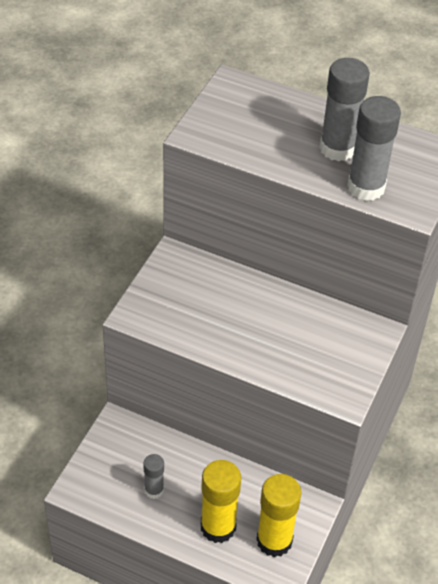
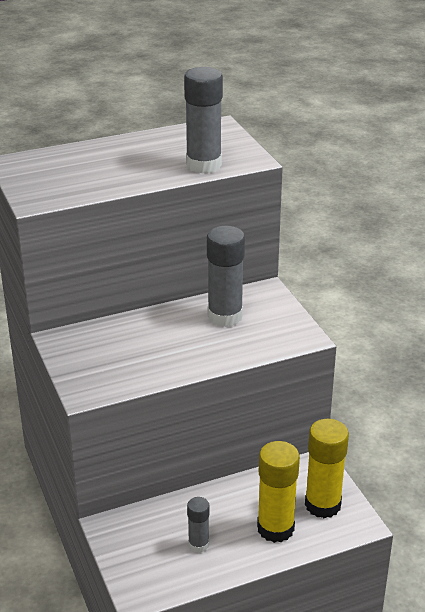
camera: 45 degrees left, 15 degrees down
(337, 148) = (150, 157): grey glue stick -> grey glue stick (225, 316)

